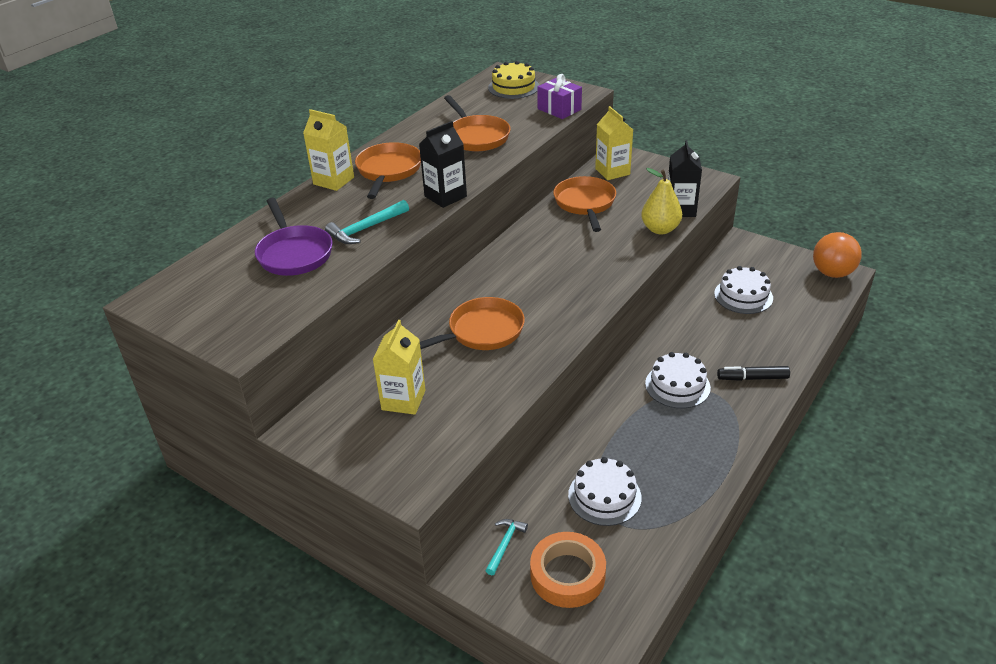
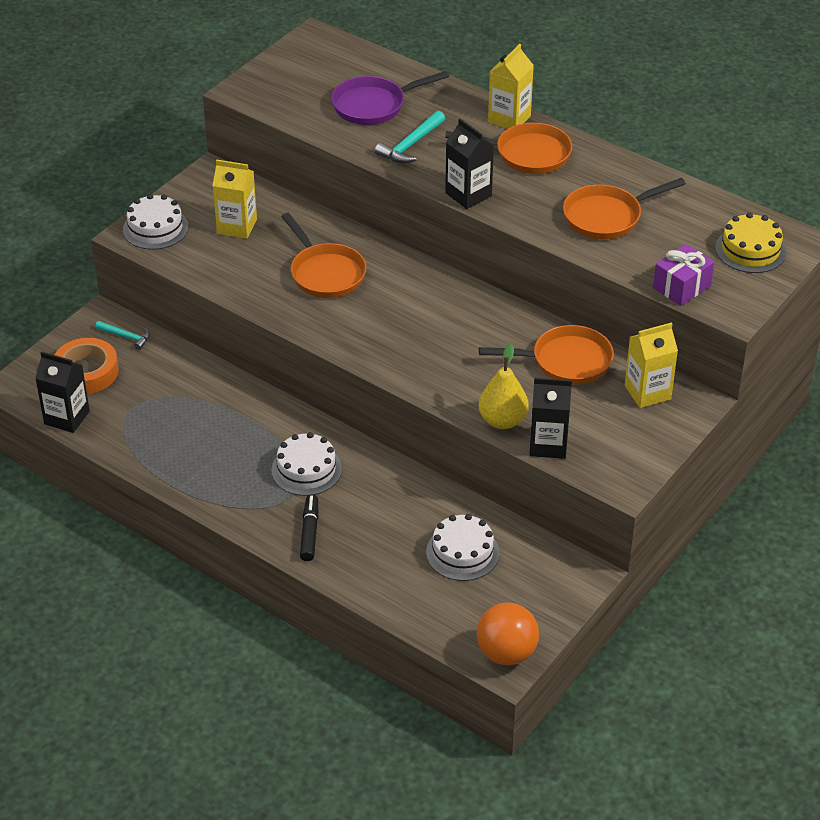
camera: 90 degrees right, 5 degrees up
(366, 229) = (411, 145): turquoise hammer -> turquoise hammer turned 105 degrees counterclockwise
(604, 496) = (165, 401): white cake -> white cake (155, 228)
(646, 583) = (67, 417): none -> black carton

